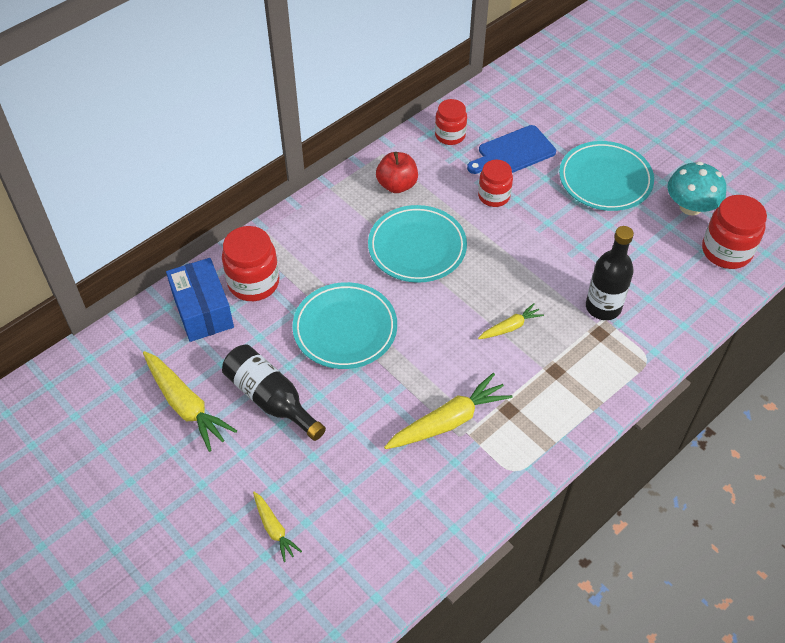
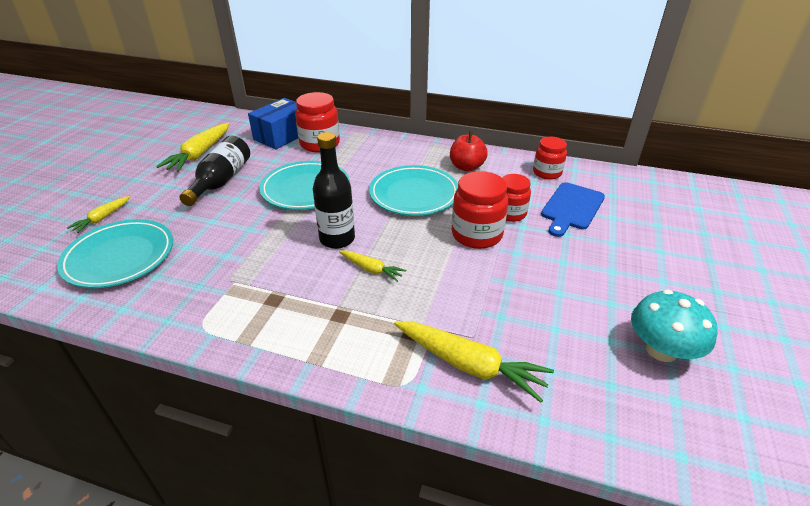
camera: 60 degrees right, 15 degrees down
(449, 421) = (242, 268): yellow carrot -> yellow carrot (470, 365)
(513, 152) = (572, 208): blue cutting board -> blue cutting board turned 90 degrees counterclockwise
(603, 307) = (447, 324): black bottle -> black bottle (337, 239)
(605, 180) = (613, 271): turquoise plate -> turquoise plate (120, 257)
(726, 251) = (635, 408): red jar -> red jar (476, 235)

